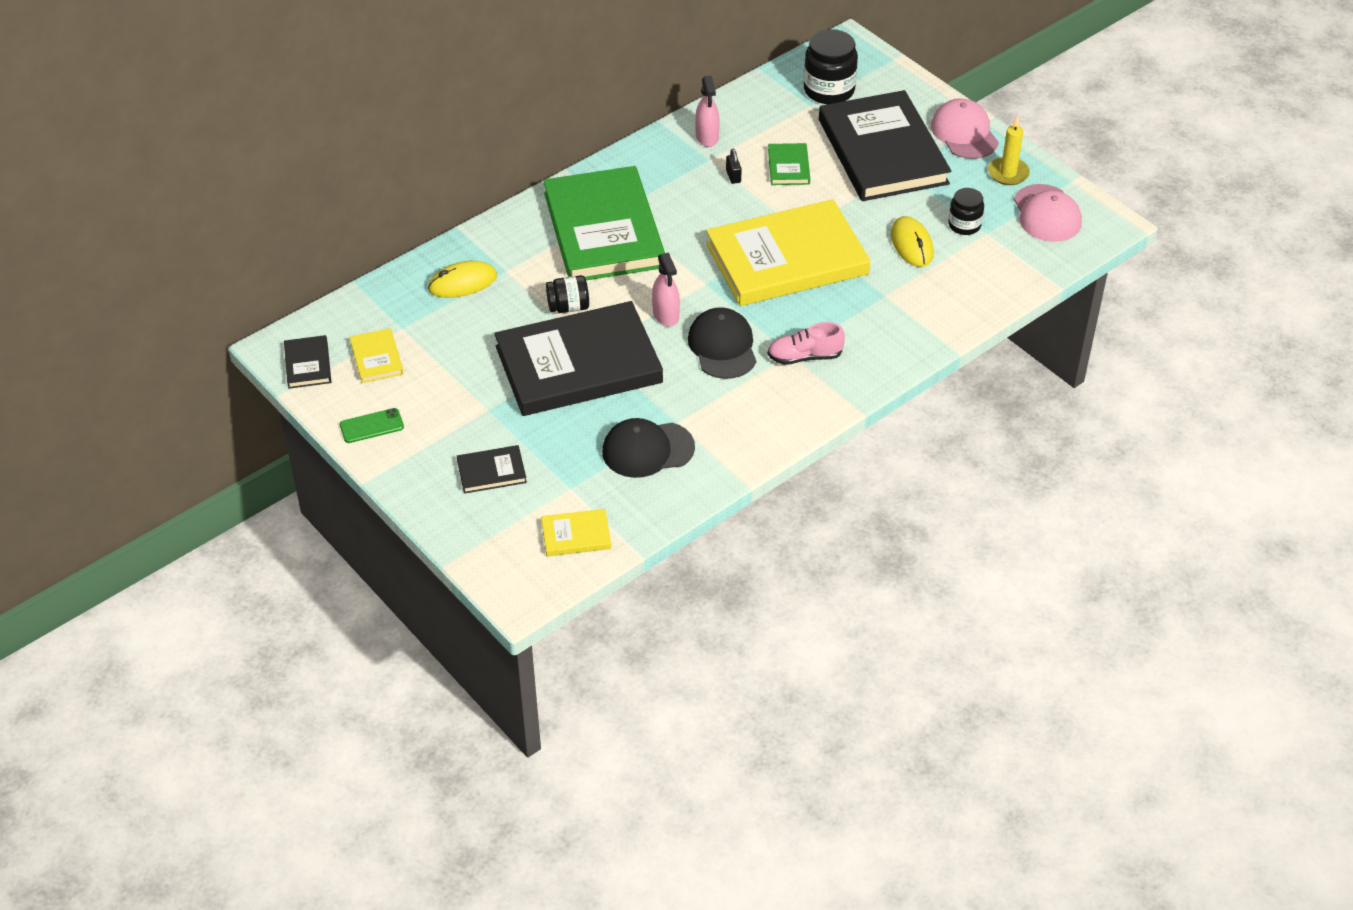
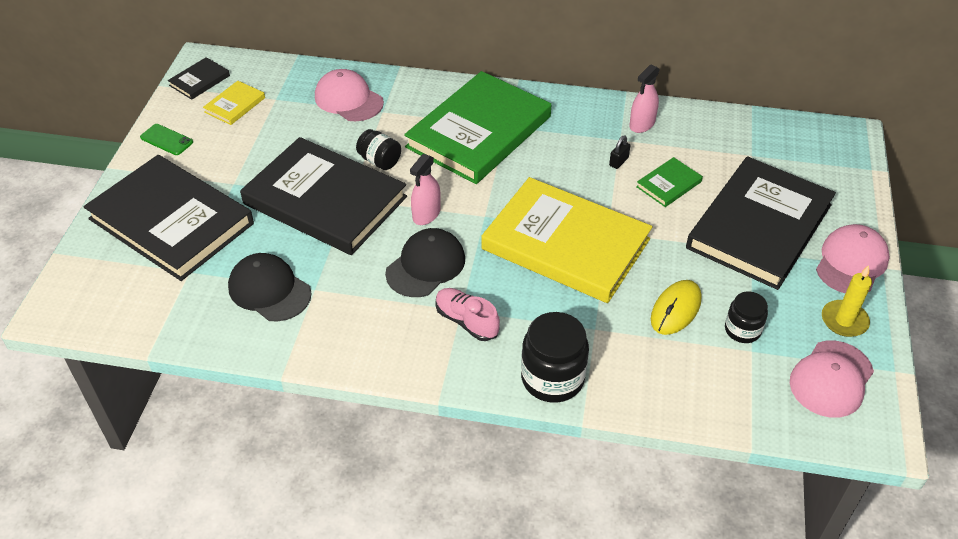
camera: 50 degrees right, 0 degrees up
(462, 283) = (348, 99): yellow mouse -> pink cap
(491, 471) = (171, 221): black book -> black book, size x2.41
(576, 535) = (141, 304): yellow book -> none
(829, 90) = (783, 155): black jar -> black jar (552, 378)

